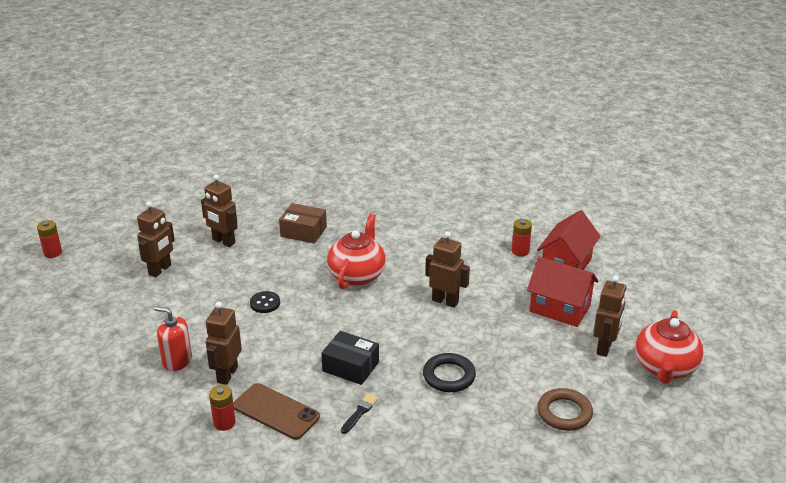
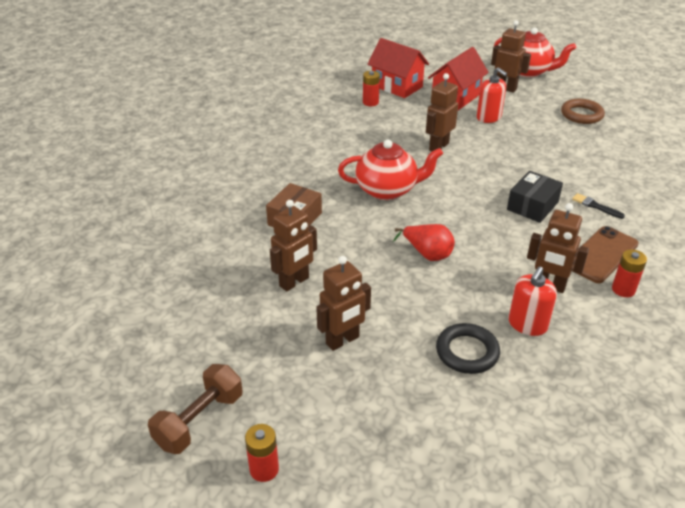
camera: 80 degrees left, 5 degrees up
(93, 224) = (199, 420): none -> brown dumbbell
(160, 270) = (342, 340): brown robot -> brown robot turned 105 degrees clockwise
(265, 303) = (427, 254): black button -> red pear
(357, 275) = (387, 190): red teapot -> red teapot turned 150 degrees clockwise
(449, 376) = (543, 157): black ring -> black ring (467, 352)
(523, 335) = (489, 117): none -> red soap dispenser

